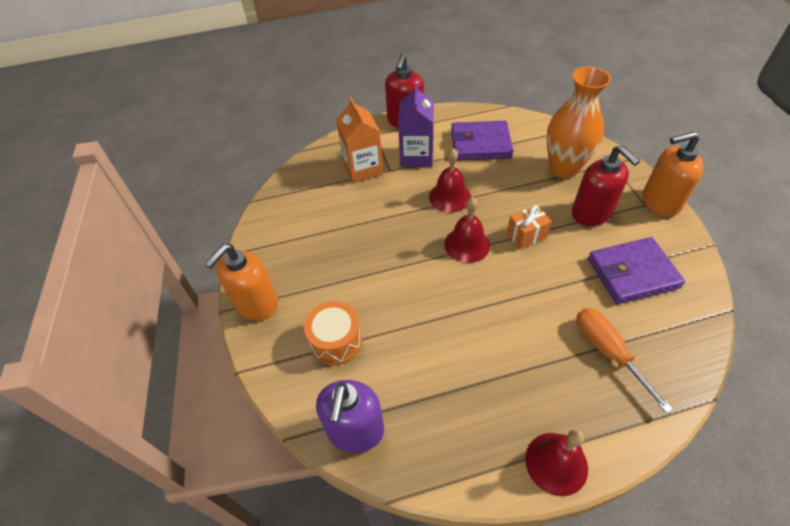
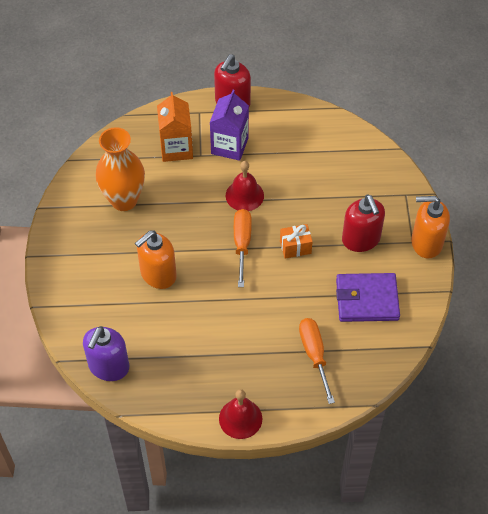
camera: 10 degrees right, 5 degrees up
(256, 304) = (56, 256): orange soap dispenser -> orange soap dispenser (158, 274)
(336, 341) = (111, 300): orange drum -> none
(467, 244) = (242, 244): red bell -> orange screwdriver
(480, 144) = (294, 145): purple wallet -> none
(563, 168) = (359, 190): orange vase -> orange vase (124, 200)

